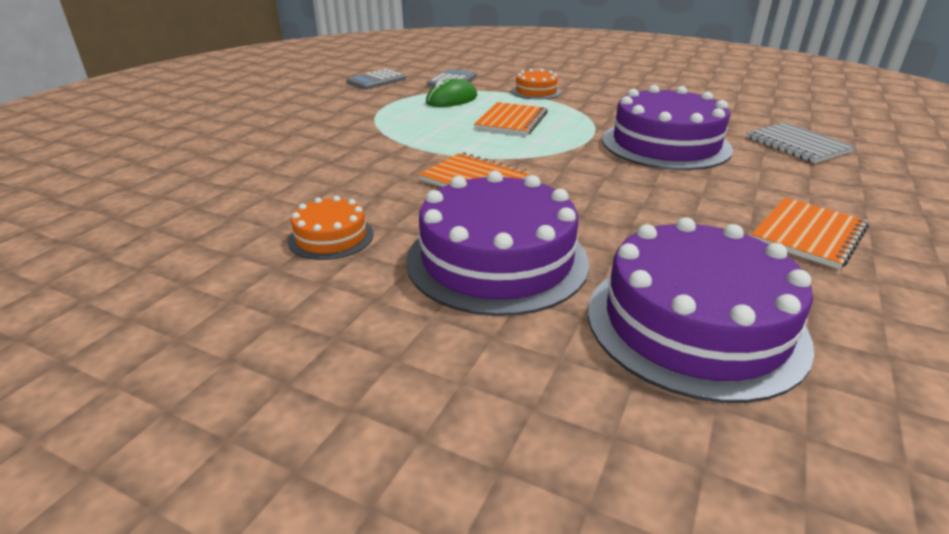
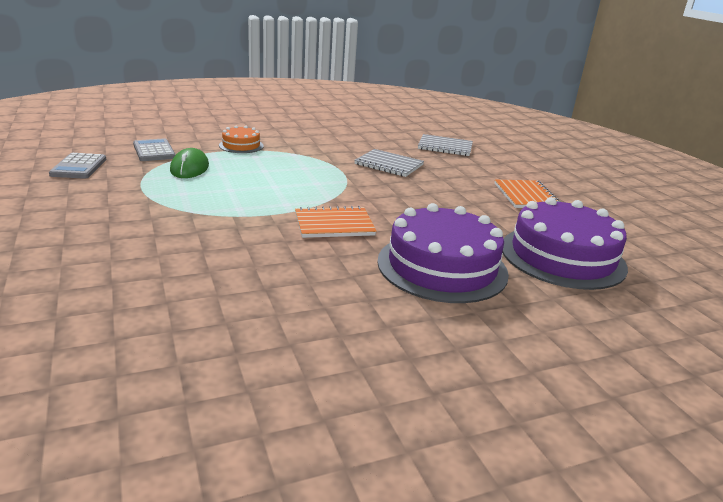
camera: 50 degrees left, 5 degrees down
(331, 237) = (330, 299): orange cake -> none
(511, 121) = (271, 174): orange notebook -> none
(665, 144) = (389, 164): purple cake -> grey notebook

